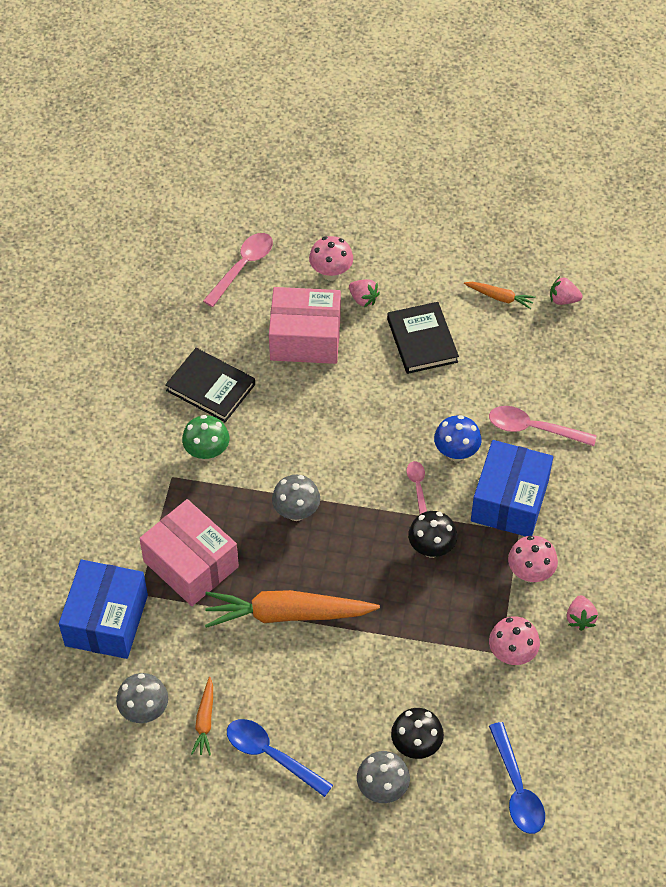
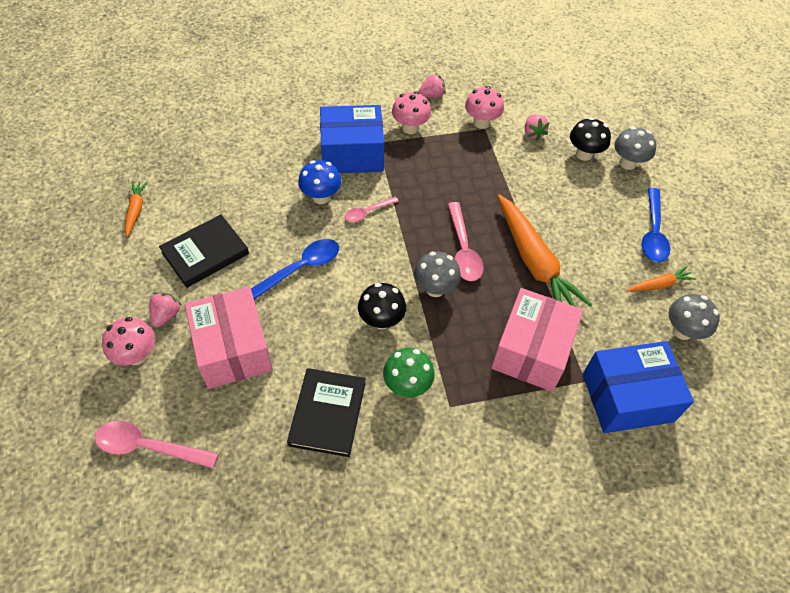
camera: 115 degrees left, 0 degrees up
(431, 548) = (420, 188): black mushroom -> black mushroom (381, 320)
(517, 788) = (575, 98): blue spoon -> blue spoon (300, 268)
(533, 429) = (276, 155): pink spoon -> pink spoon (463, 249)
(563, 300) = (127, 167): pink strawberry -> pink strawberry (533, 133)

